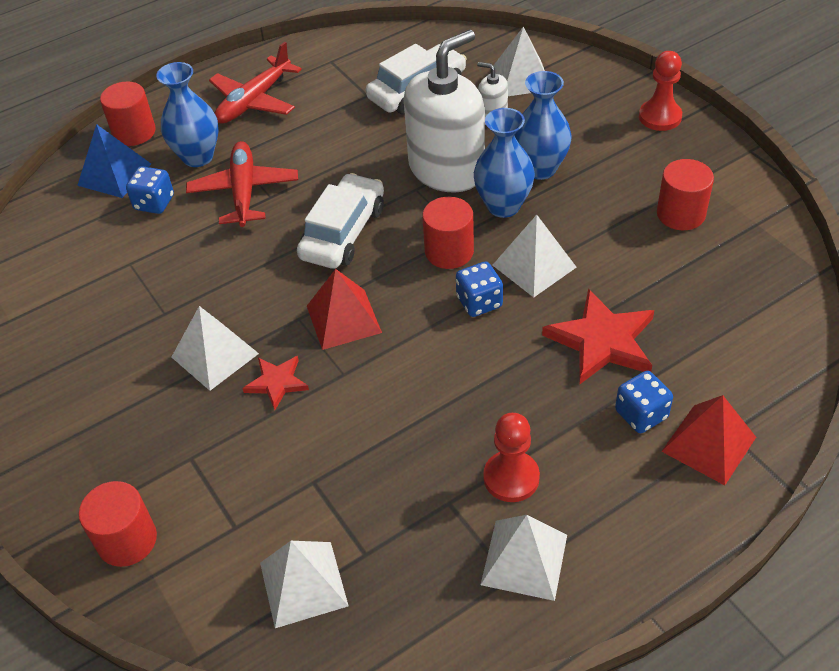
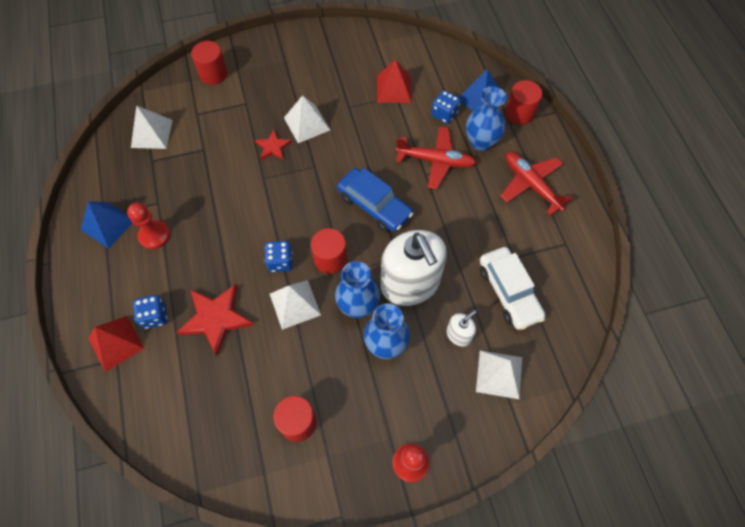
camera: 105 degrees right, 15 degrees up
(343, 232) = (374, 205): white car -> blue car
(343, 319) = (302, 188): red pyramid -> red pyramid (394, 89)
(524, 559) = (108, 225): white pyramid -> blue pyramid

